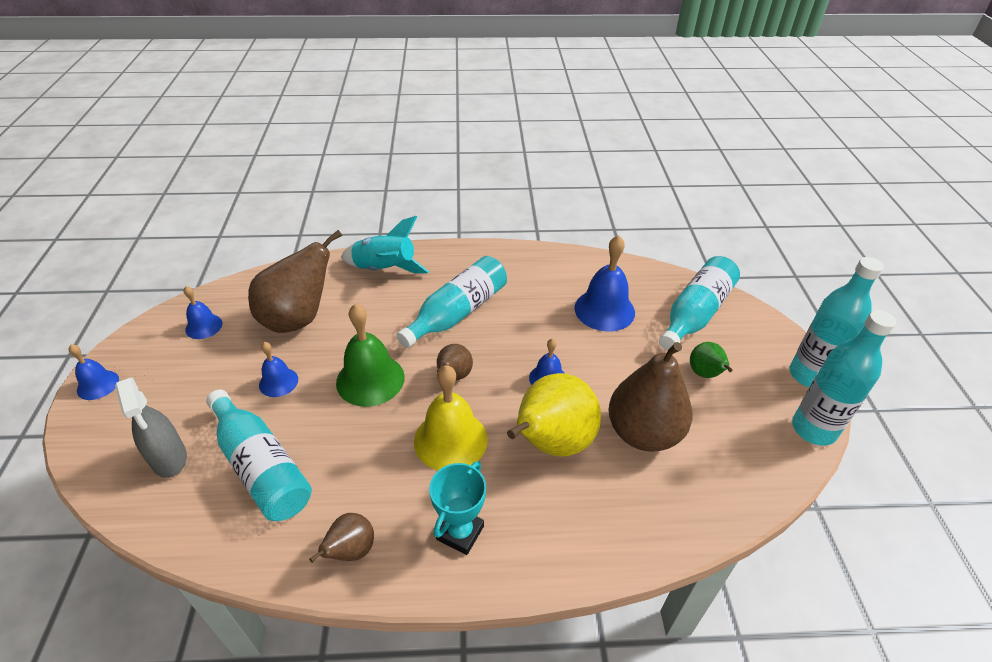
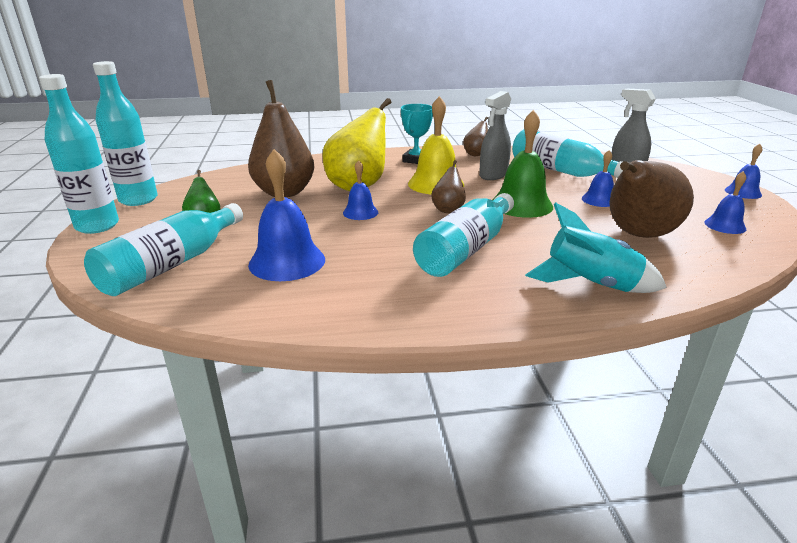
camera: 175 degrees right, 15 degrees down
(364, 461) = (493, 175): none -> grey spray bottle

